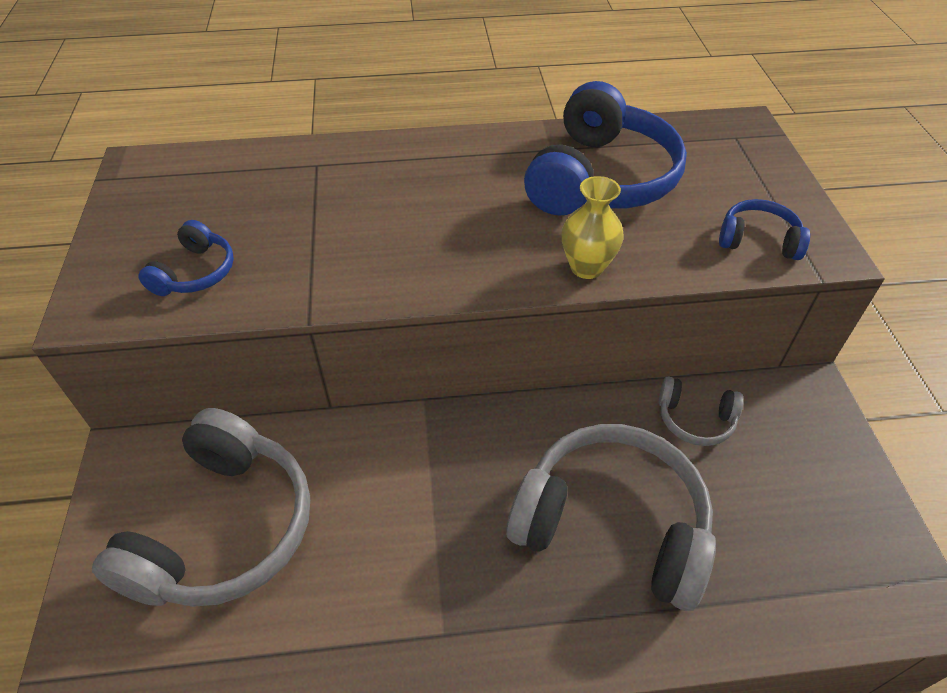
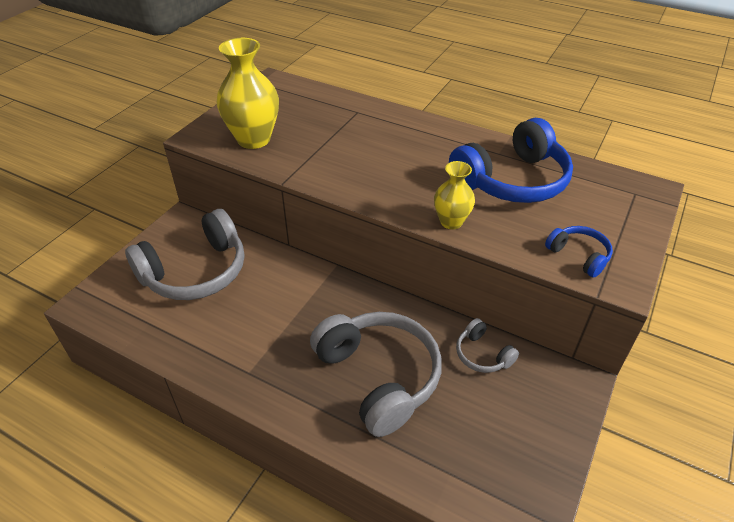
camera: 35 degrees right, 5 degrees down
(195, 272) = (253, 139): blue headphones -> yellow vase

